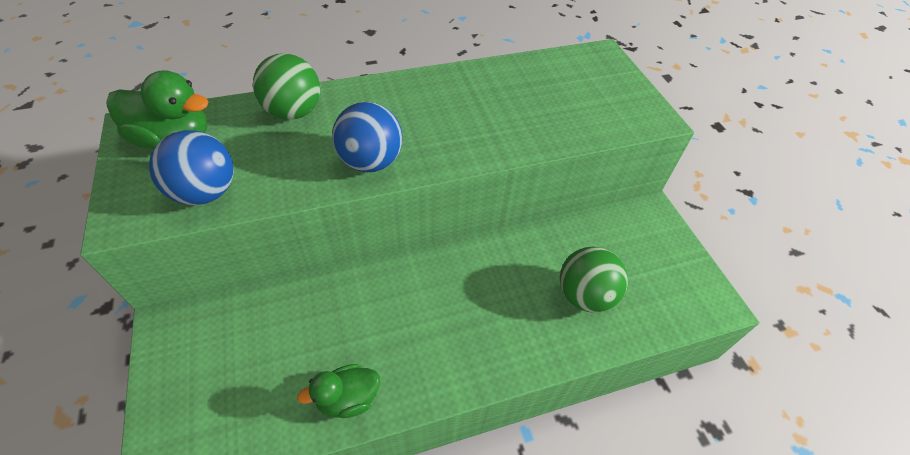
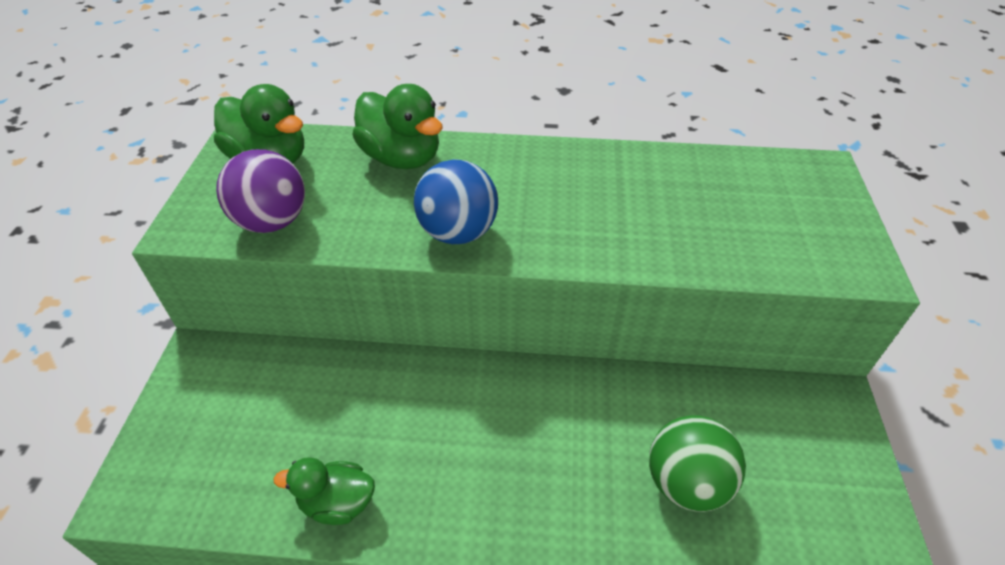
camera: 25 degrees right, 5 degrees down
(206, 192) = (272, 222): blue ball -> purple ball
(294, 112) = (402, 158): green ball -> green duck

